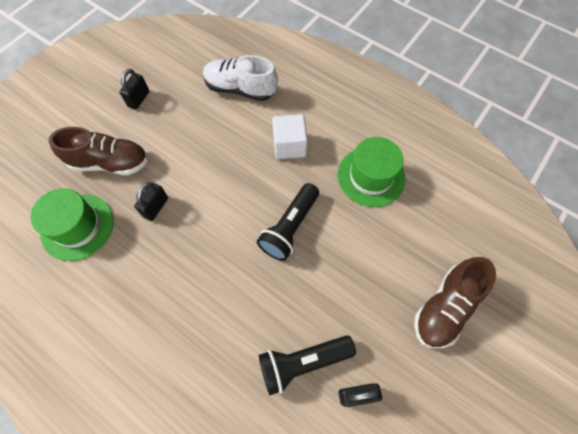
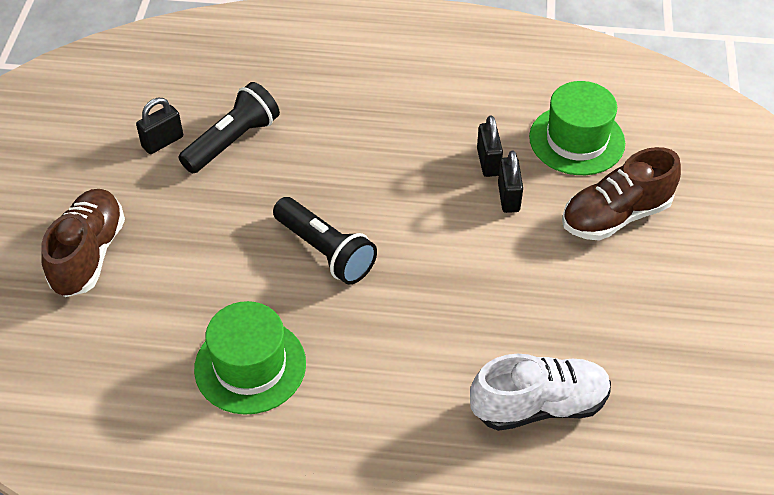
camera: 150 degrees right, 15 degrees down
(139, 99) = (671, 312): black padlock -> black padlock (488, 162)
(289, 146) = (396, 353): white cube -> none
(290, 227) = (325, 251): black flashlight -> black flashlight turned 135 degrees clockwise

